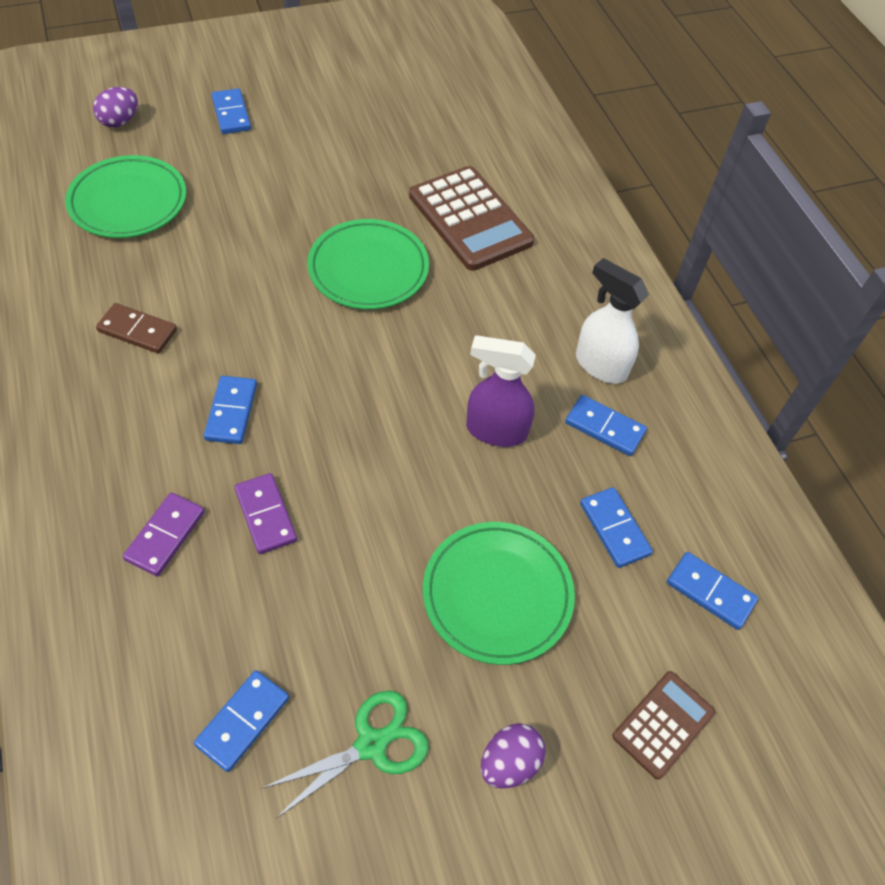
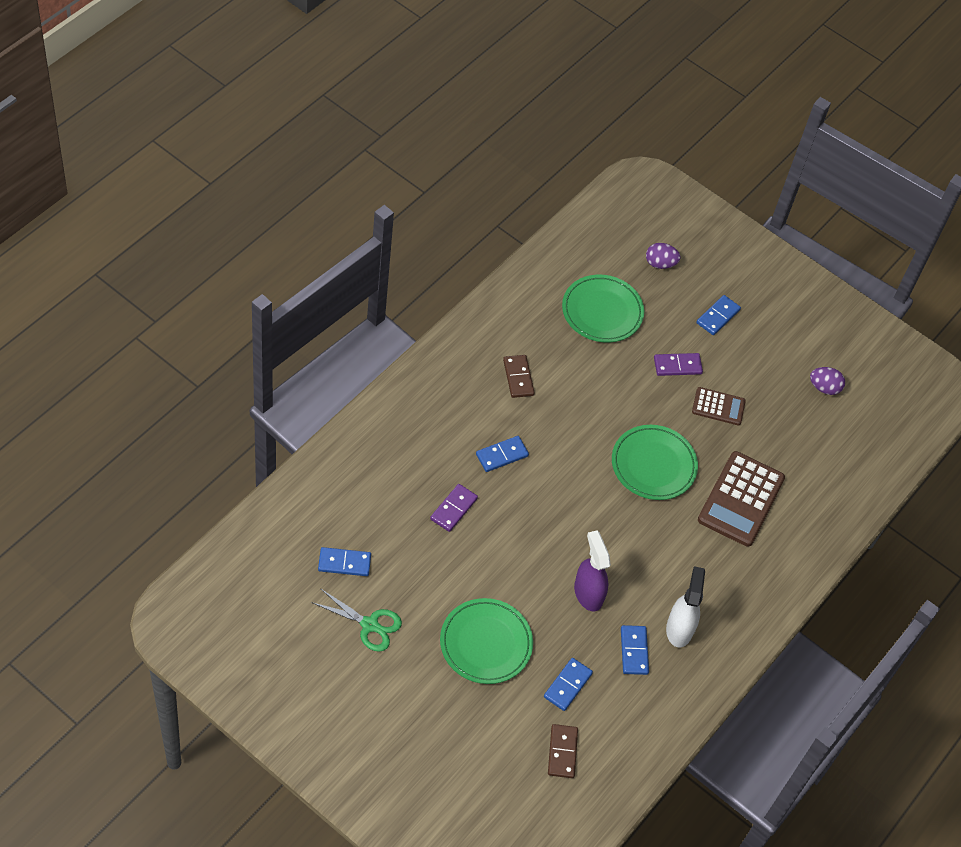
camera: 55 degrees right, 0 degrees up
(165, 535) = (410, 471): purple domino -> purple domino (677, 366)
(509, 762) = (400, 691): purple egg -> purple egg (824, 387)
(663, 724) = (467, 756): brown calculator -> brown calculator (718, 406)
(710, 592) = (562, 752): blue domino -> brown domino

